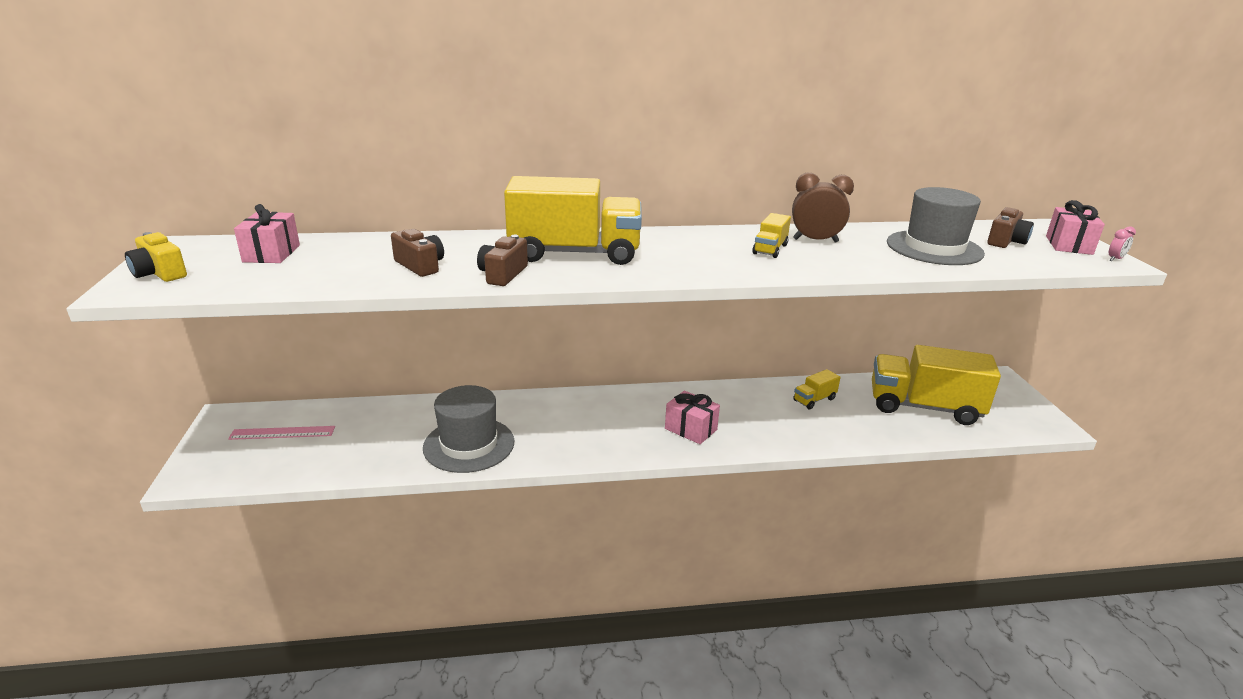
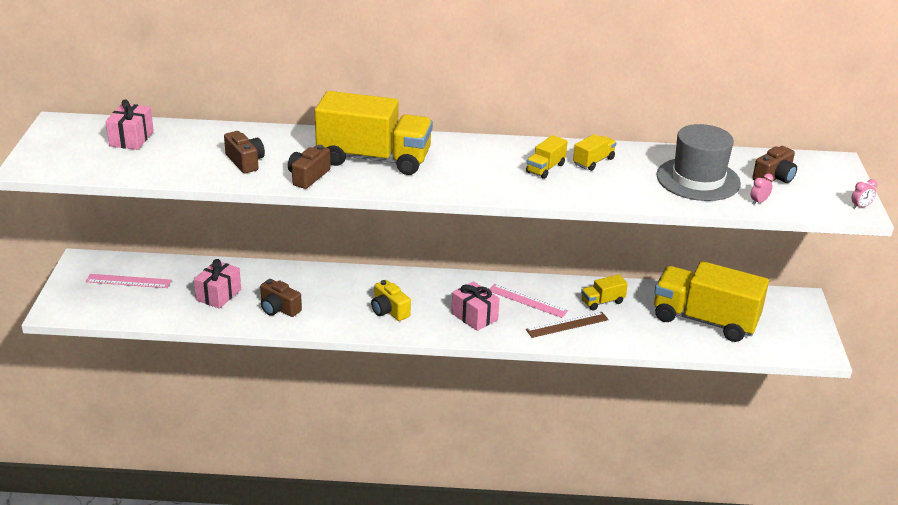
camera: 10 degrees right, 5 degrees up
(159, 273) = (49, 153): yellow camera -> yellow camera (389, 310)
(469, 445) = (279, 308): grey hat -> brown camera
(738, 406) = (527, 300): none -> pink ruler
(791, 427) = (567, 324): none -> brown ruler
(815, 240) = (593, 162): brown clock -> yellow truck
(1014, 262) = (759, 202): none -> pink clock
(1068, 245) = (832, 187): pink gift -> pink gift (218, 295)

